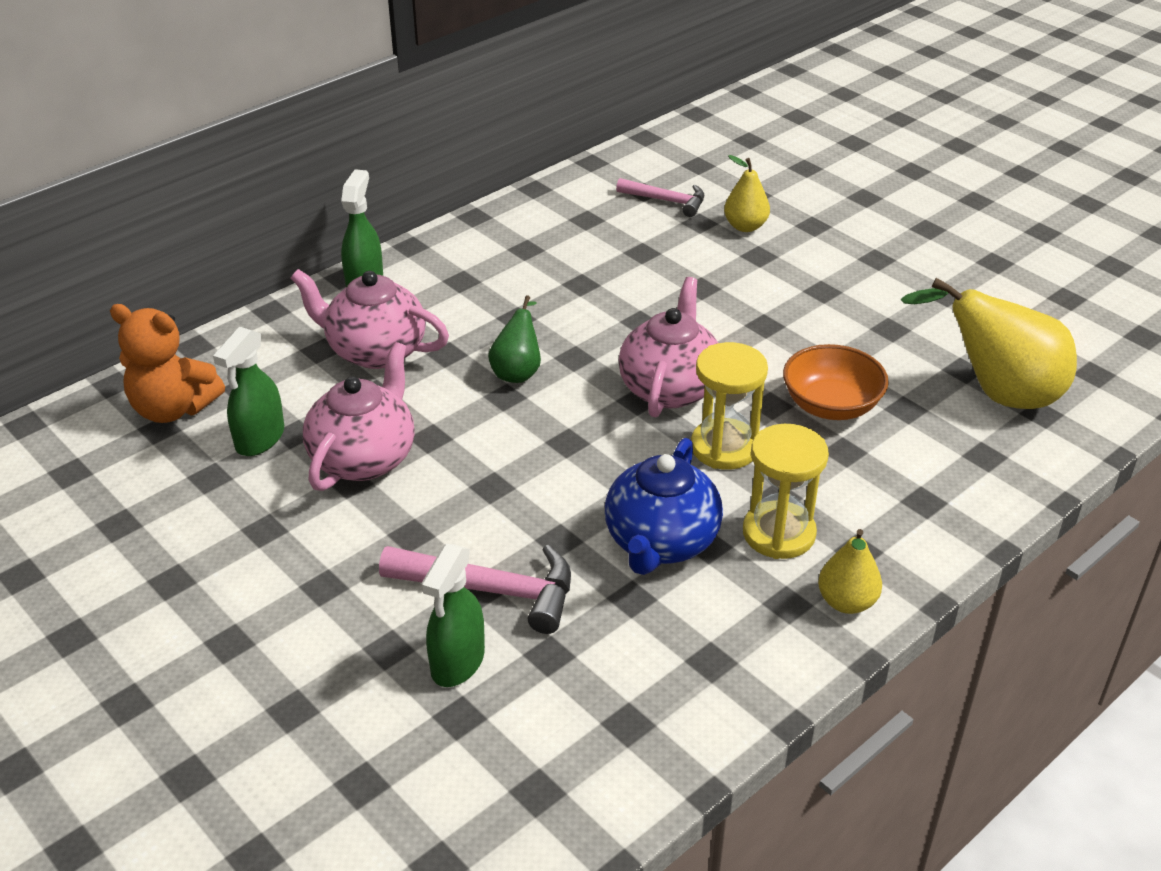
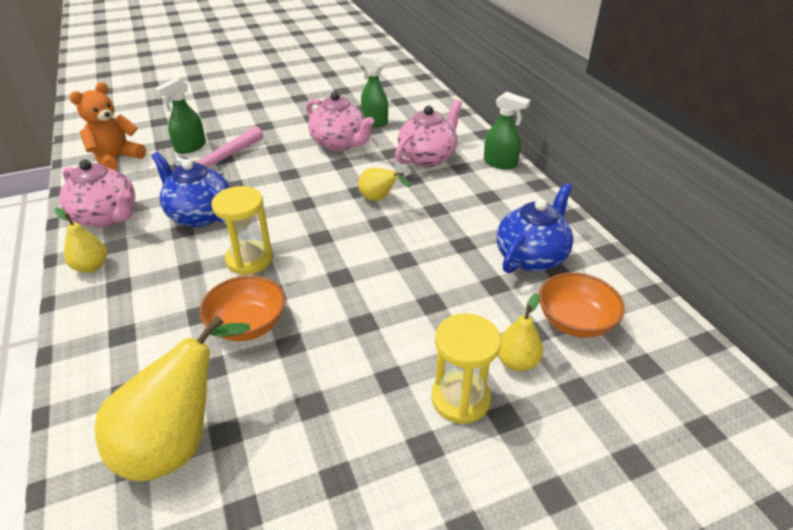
camera: 110 degrees right, 0 degrees up
(173, 409) = (412, 104): orange teddy bear -> orange teddy bear (116, 159)
(457, 662) = (190, 147): green spray bottle -> green spray bottle turned 90 degrees counterclockwise
(518, 371) = (379, 199): green pear -> yellow pear
(577, 235) = (531, 257): none -> blue teapot
(666, 201) = (575, 321): pink hammer -> orange bowl
(670, 388) = (322, 253): pink teapot -> pink teapot (107, 217)
(779, 533) = (163, 258): yellow hourglass -> yellow hourglass (460, 399)

